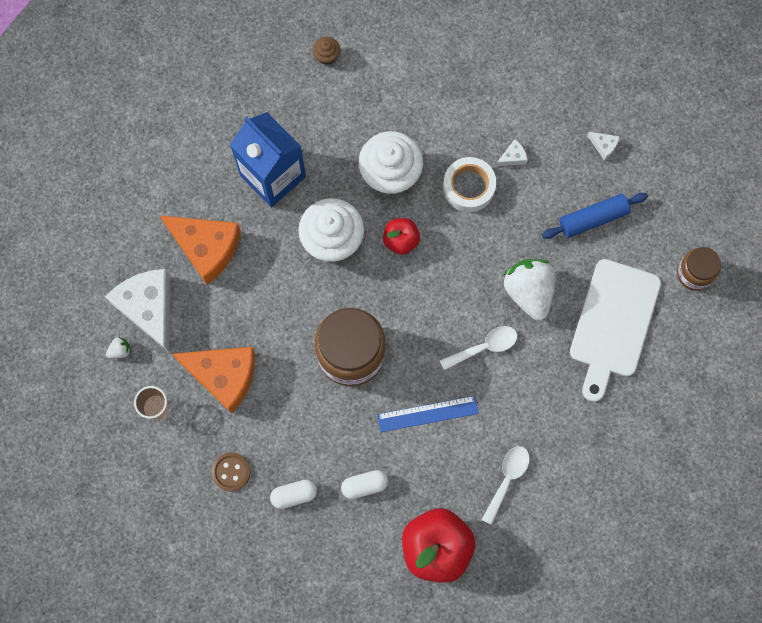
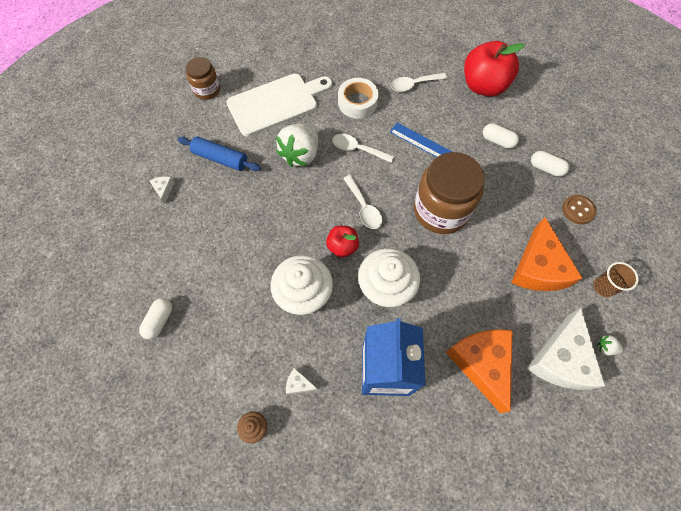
camera: 135 degrees left, 10 degrees down
(223, 376) = (538, 267): orange cheese -> orange cheese turned 150 degrees counterclockwise
(419, 292) = (364, 207): none -> white spoon
(468, 187) = (266, 239): white tape -> white tape (357, 102)
(475, 53) = (159, 321): none -> white capsule
(512, 157) = (220, 232): white cheese -> white cheese (299, 384)

